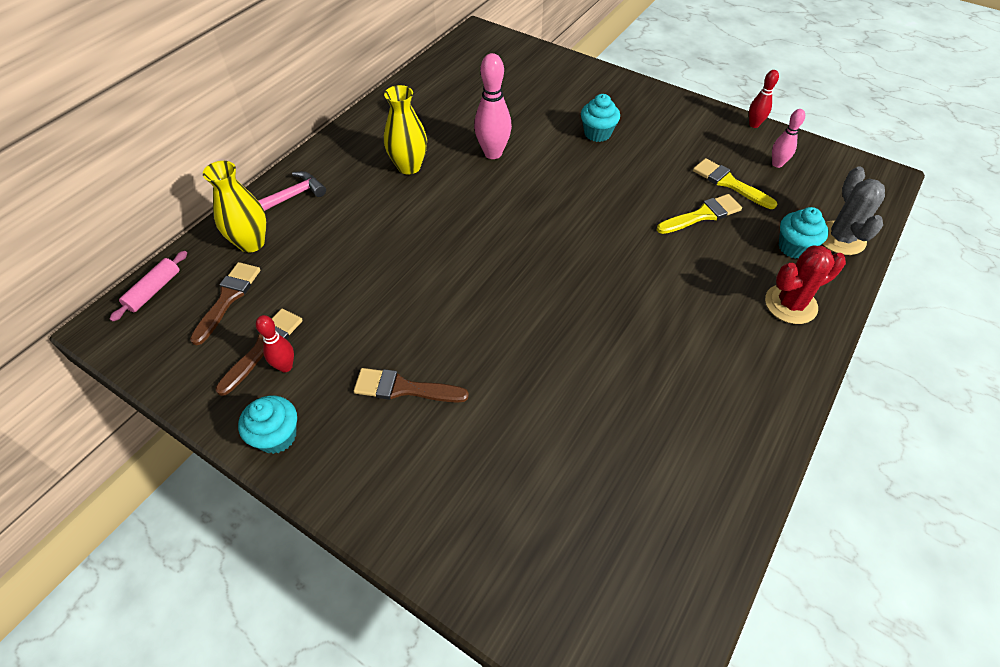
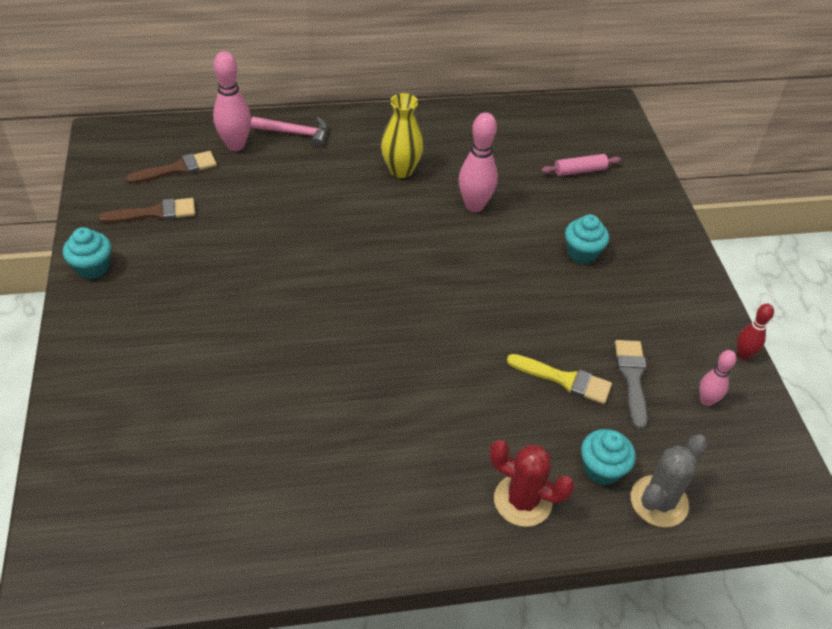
camera: 45 degrees right, 5 degrees down
(154, 290) = (150, 133): pink rolling pin -> pink rolling pin (579, 171)
(251, 243) = (235, 145): yellow vase -> pink bowling pin
(285, 366) = (150, 234): red bowling pin -> none
(404, 388) = (188, 304): brown brush -> none
(729, 183) = (632, 378): yellow brush -> grey brush

